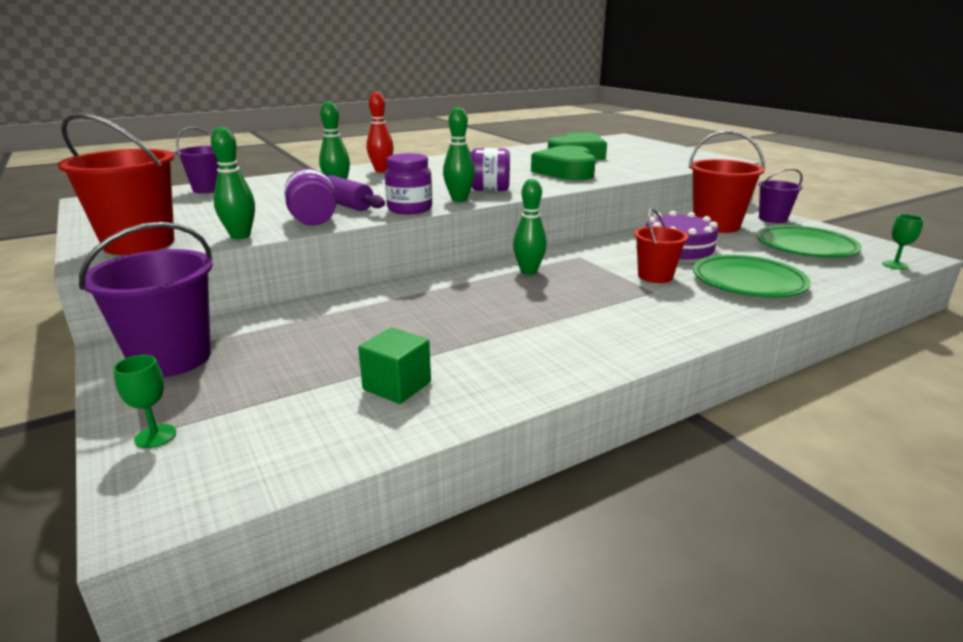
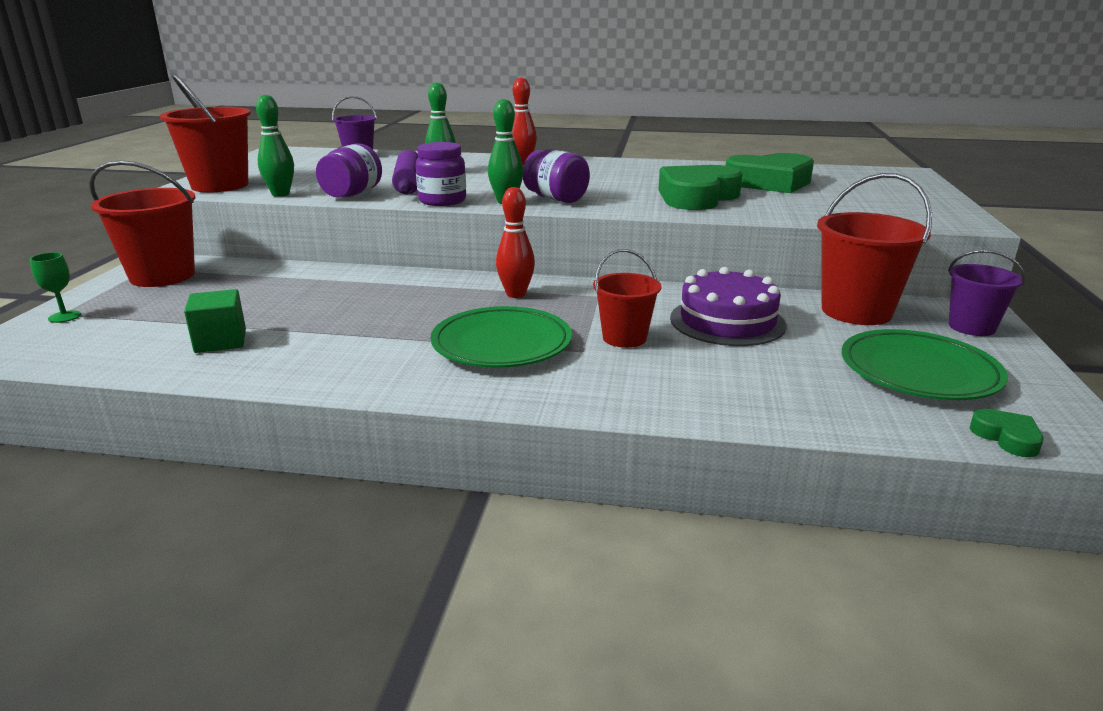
camera: 40 degrees right, 0 degrees up
(171, 358) = (162, 276): purple bucket -> red bucket
(528, 271) = (516, 294): green bowling pin -> red bowling pin
(748, 282) = (716, 379): green plate -> green plate (501, 344)
(895, 265) = (1006, 438): green goblet -> green heart

